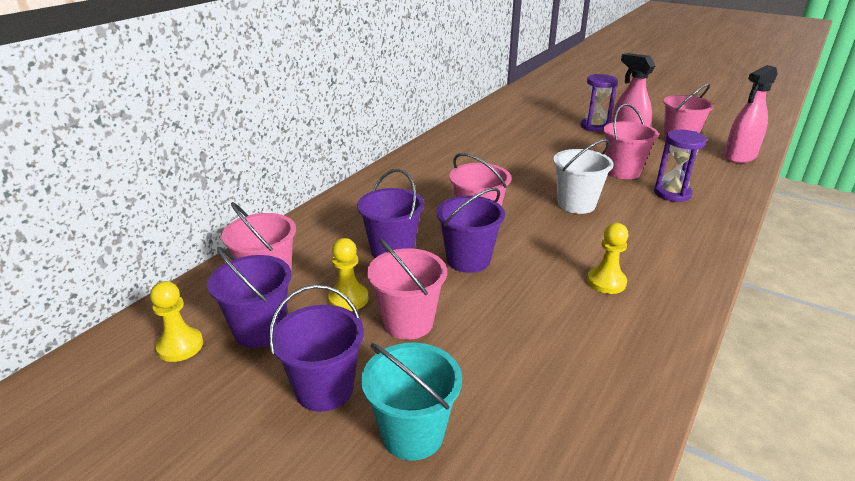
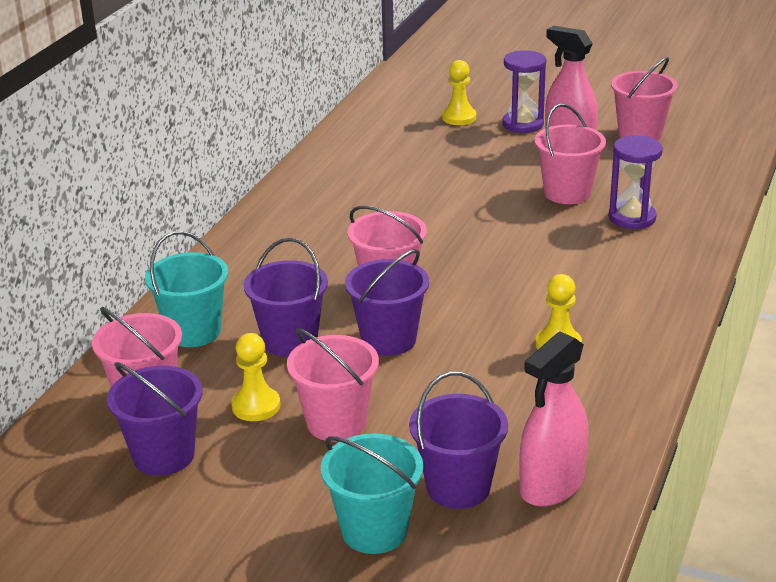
camera: 10 degrees left, 0 degrees up
(180, 346) = (76, 486): yellow pawn -> yellow pawn (459, 117)
(324, 235) = (193, 332): none -> turquoise bucket
(324, 389) = (265, 504): purple bucket -> purple bucket (458, 487)
(576, 204) = (511, 248): white bucket -> none
(740, 157) = (719, 152): pink spray bottle -> pink spray bottle (551, 486)

